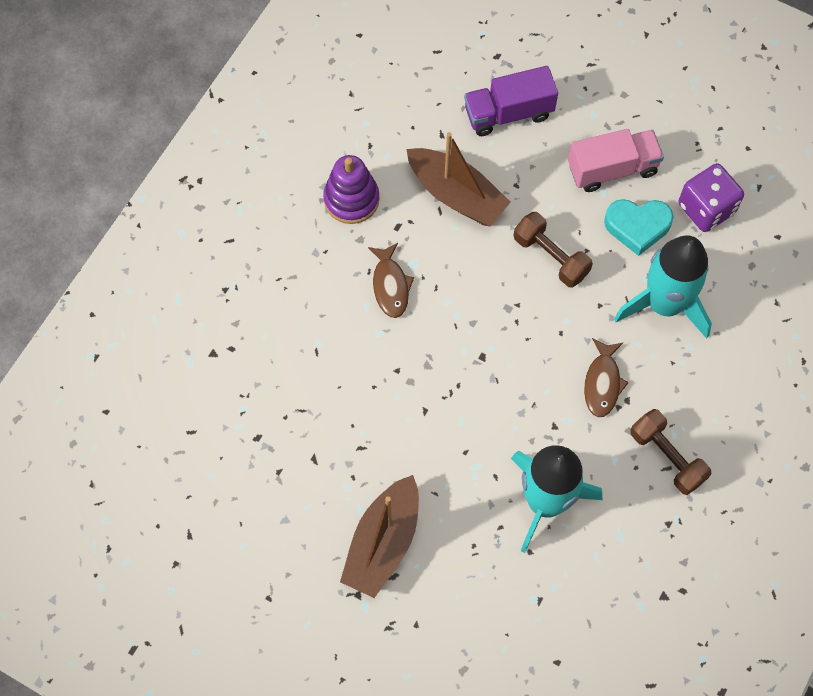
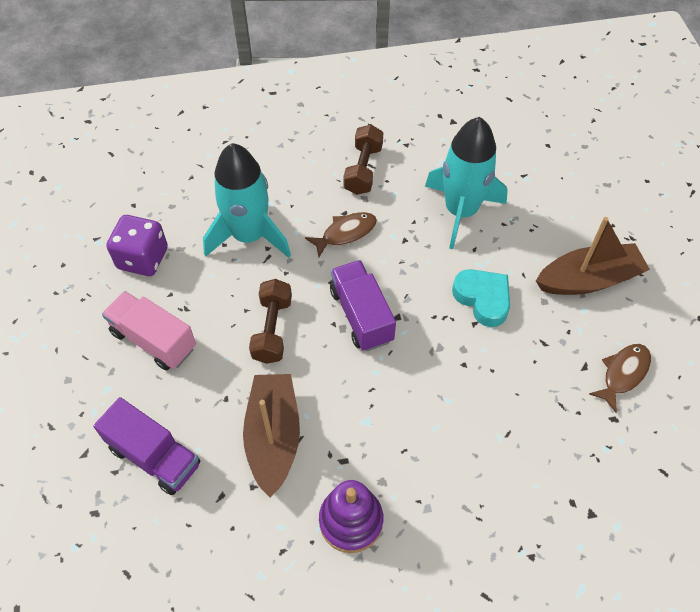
camera: 130 degrees left, 10 degrees down
(390, 286) = (401, 423): brown fish -> brown fish (623, 374)
(507, 330) = (361, 316): none -> purple truck
(637, 227) = (196, 291): turquoise heart -> turquoise heart (483, 299)

